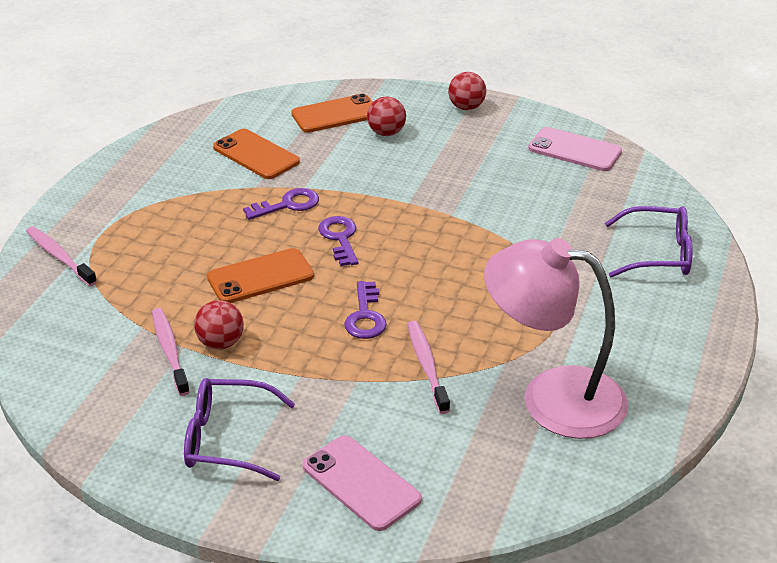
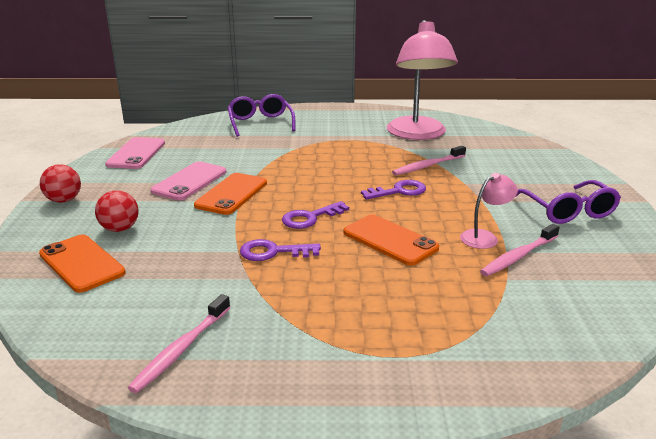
camera: 110 degrees left, 10 degrees down
(59, 256) = (462, 372): pink toothbrush -> pink toothbrush (181, 349)
(221, 343) = (485, 237): red ball -> pink lamp
(256, 155) = (183, 293): orange phone -> orange phone (231, 194)
(288, 205) = (273, 252): purple key -> purple key turned 45 degrees counterclockwise
(361, 483) = (542, 167): pink phone -> pink phone (189, 181)

